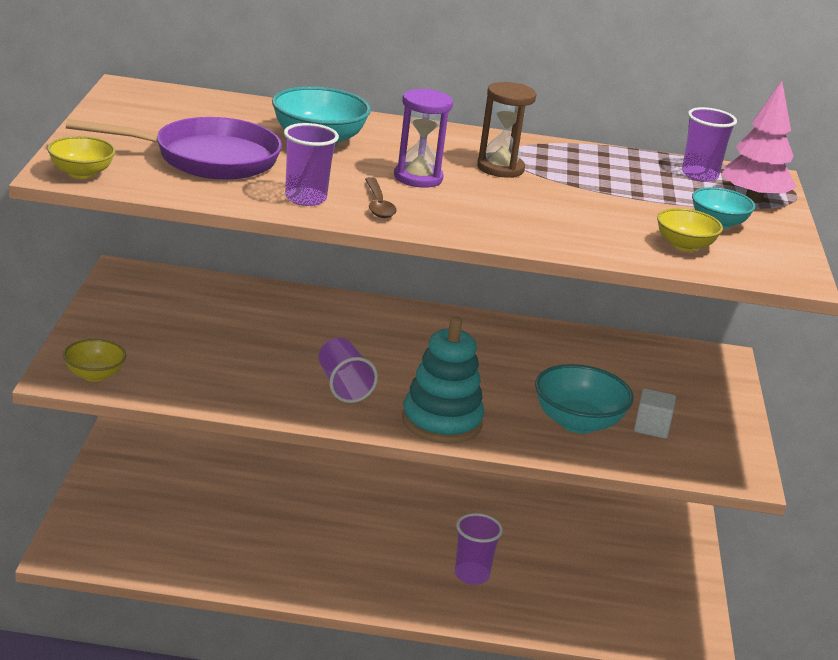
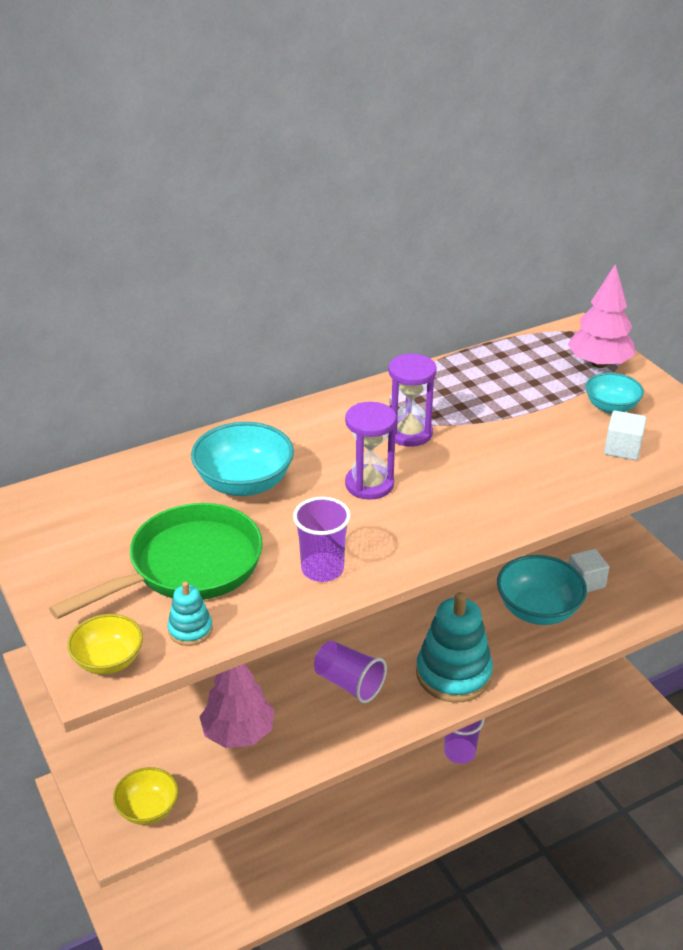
camera: 30 degrees left, 10 degrees up
(159, 184) = (190, 630): none -> turquoise stacking toy
(207, 159) = (188, 567): purple pan -> green pan
(216, 370) = (238, 733): none -> pink tree
(378, 205) = (381, 540): brown spoon -> none
(500, 168) = (409, 433): brown hourglass -> purple hourglass
(684, 245) = (622, 448): yellow bowl -> white cube
(699, 175) = (538, 356): purple cup -> none

